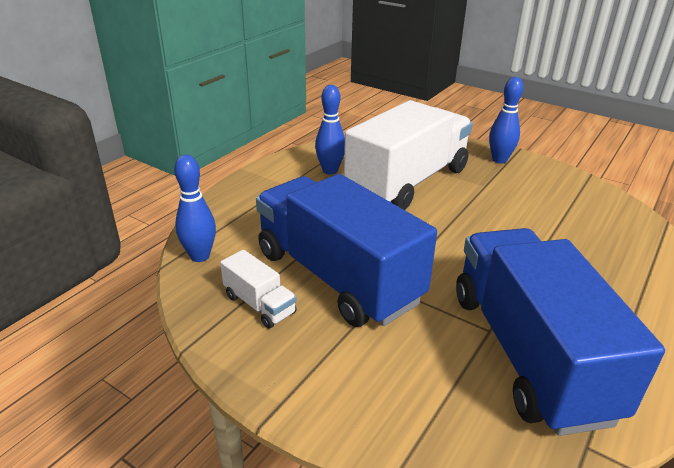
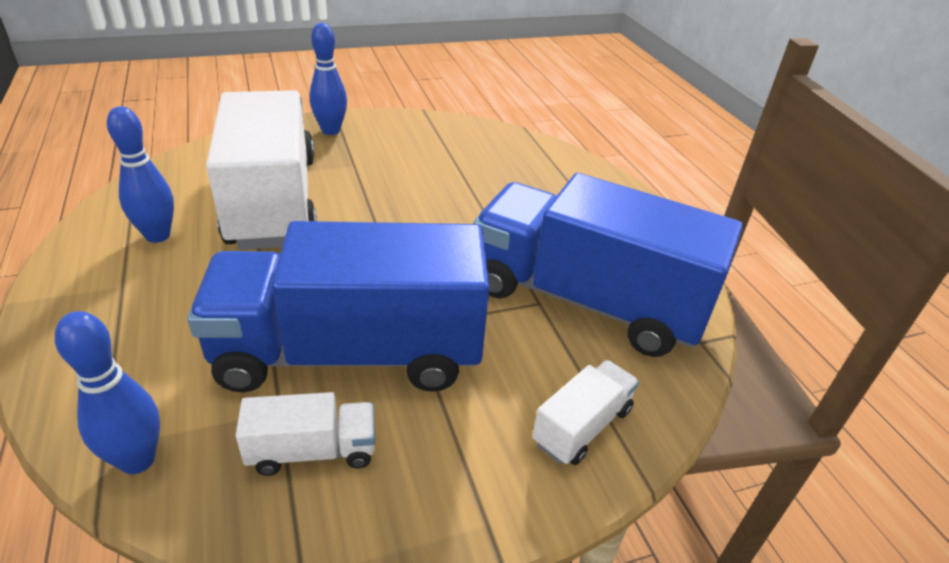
camera: 55 degrees left, 5 degrees up
(405, 410) = (582, 426): none -> white truck

